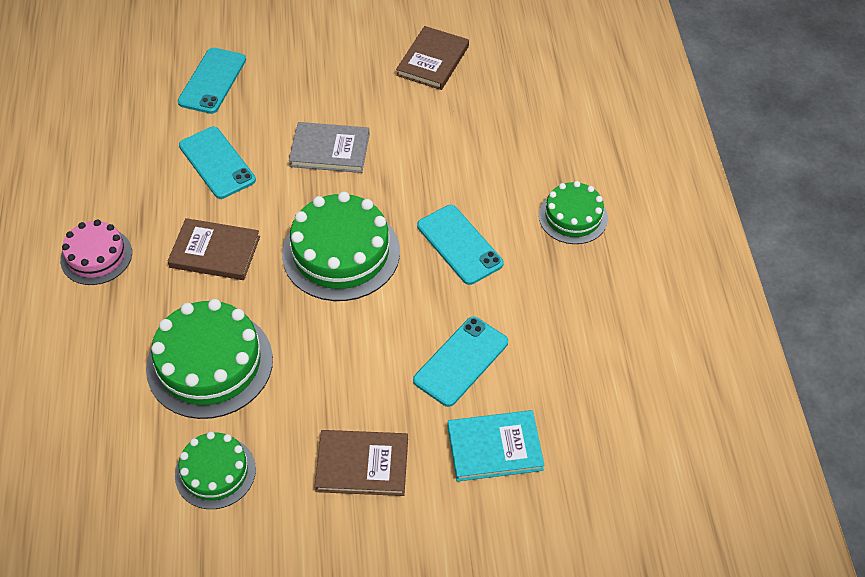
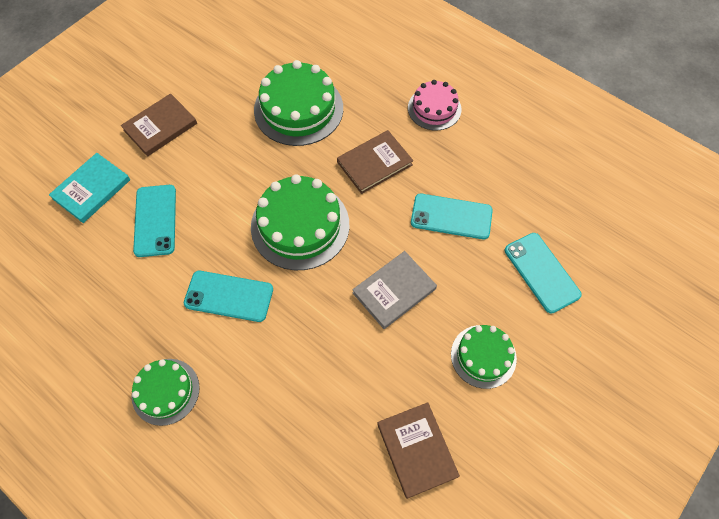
camera: 135 degrees right, 10 degrees up
(215, 472) = (233, 70): green cake -> green cake (483, 356)

